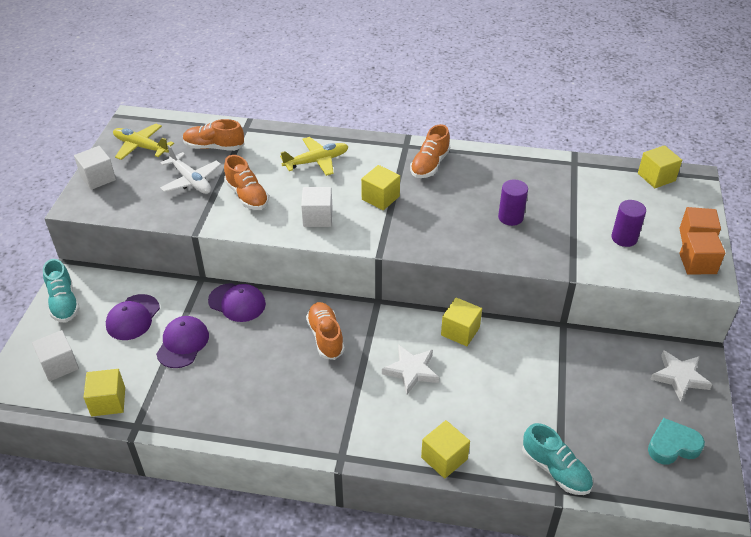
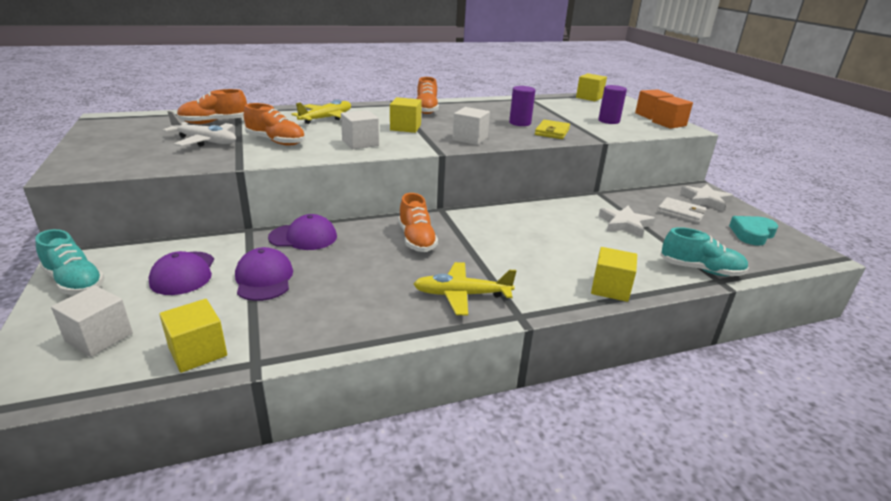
camera: 30 degrees left, 15 degrees down
(98, 178) = (85, 153): white cube -> white cube (470, 139)
(141, 147) = (128, 131): yellow plane -> yellow plane (462, 295)
(325, 337) = (416, 239): orange shoe -> orange shoe turned 150 degrees counterclockwise
(411, 371) = (517, 242): white star -> white star (625, 224)
(460, 331) = (529, 211): yellow cube -> none
(530, 245) = (552, 132): none -> yellow wallet
(625, 387) = (681, 213): none -> white wallet

